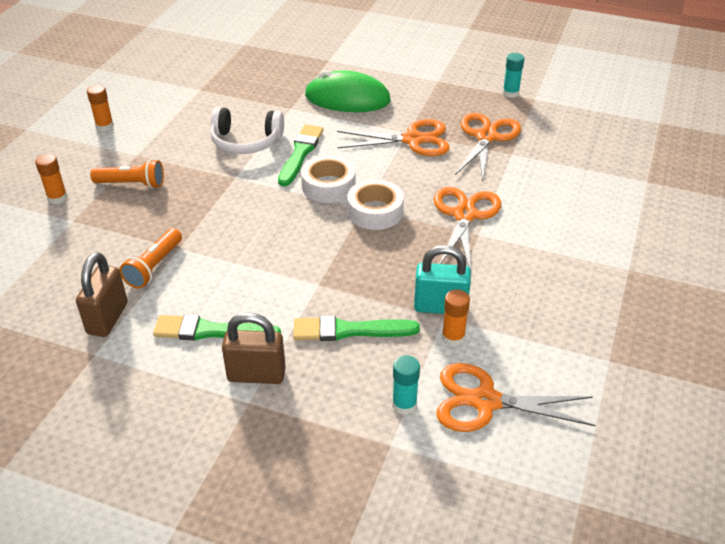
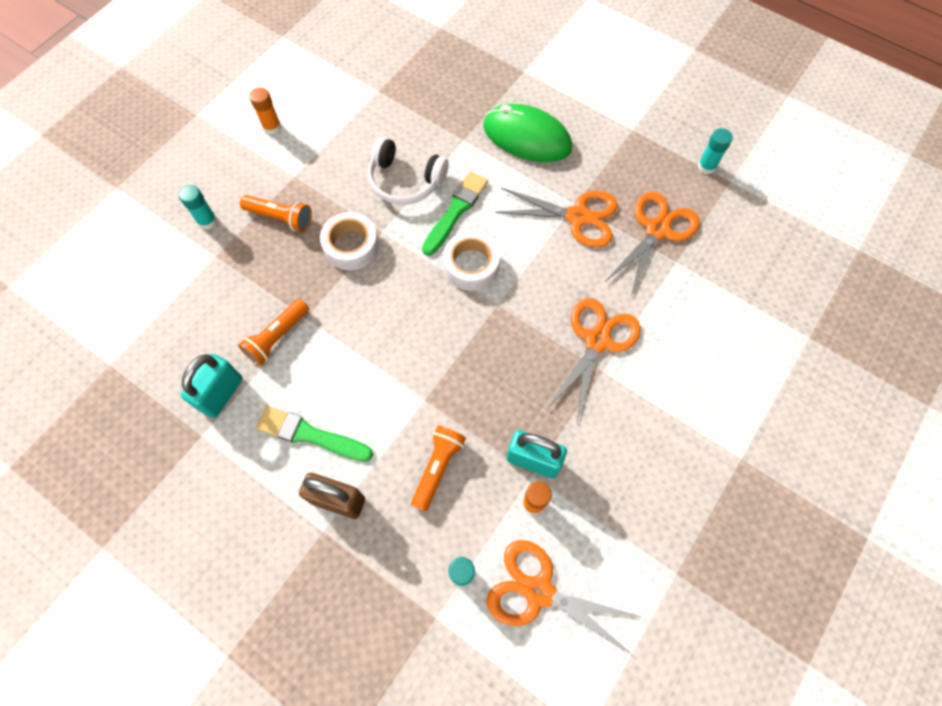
camera: 15 degrees right, 25 degrees up
(57, 198) = (207, 221): orange glue stick -> turquoise glue stick
(107, 318) = (221, 394): brown padlock -> turquoise padlock
(349, 330) = (438, 468): green brush -> orange flashlight
(375, 211) = (507, 313): white tape -> white tape (351, 246)

